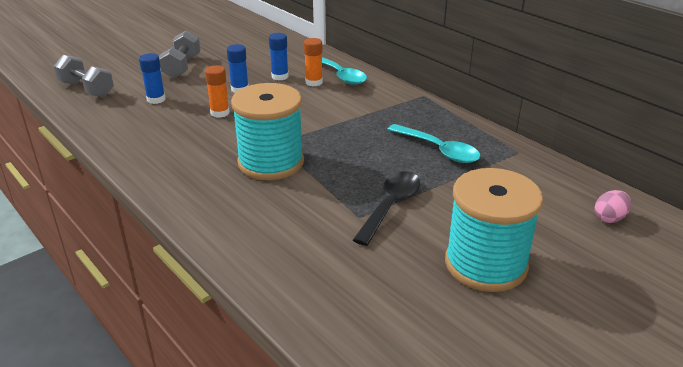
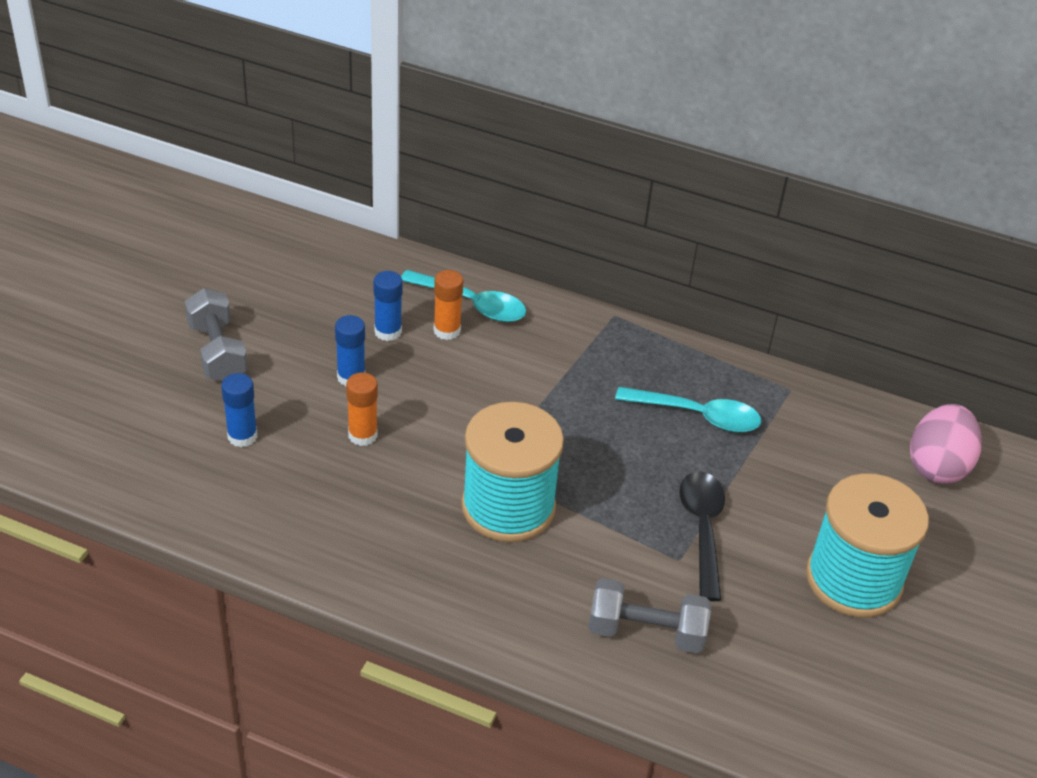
camera: 30 degrees left, 10 degrees up
(86, 89) = (108, 447): grey dumbbell -> grey dumbbell (646, 632)
(609, 218) = (937, 466): pink egg -> pink egg, size x1.84

